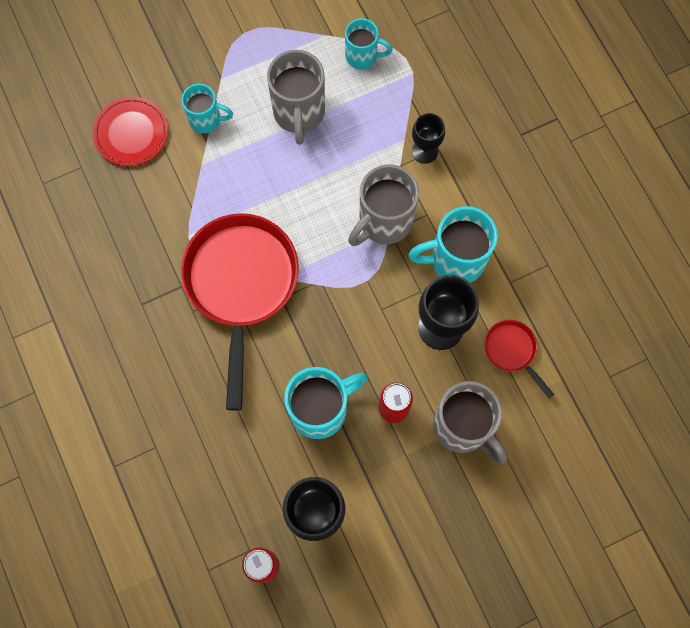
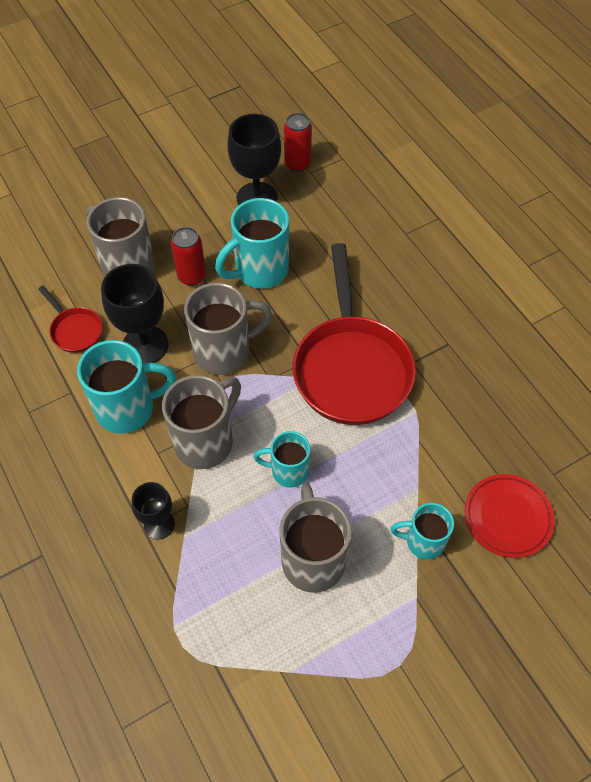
camera: 175 degrees right, 15 degrees down
(362, 56) = (239, 644): turquoise mug -> turquoise mug (288, 471)
(363, 313) = (224, 352): none -> grey mug

